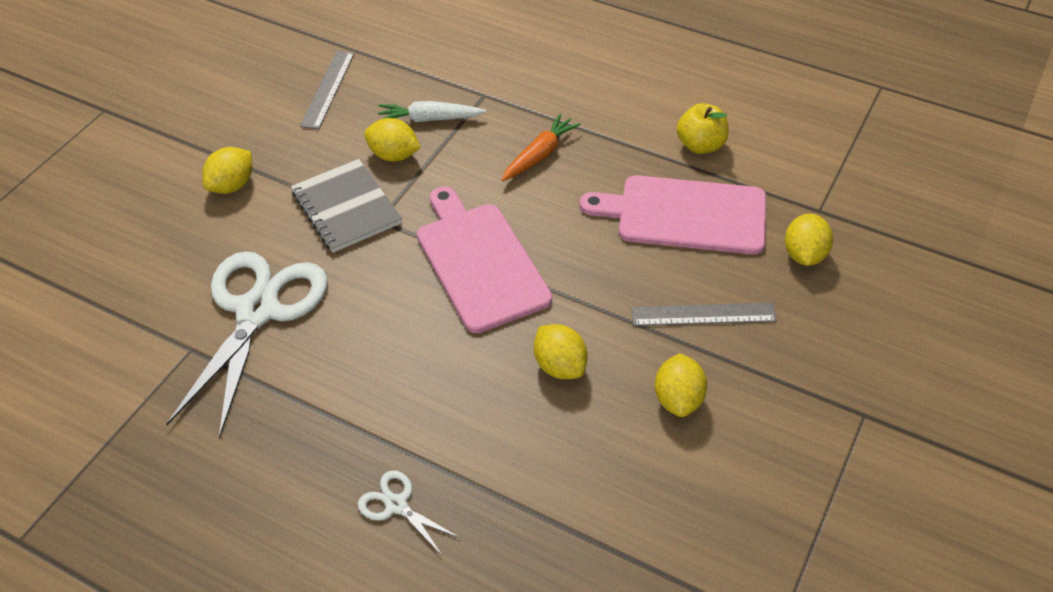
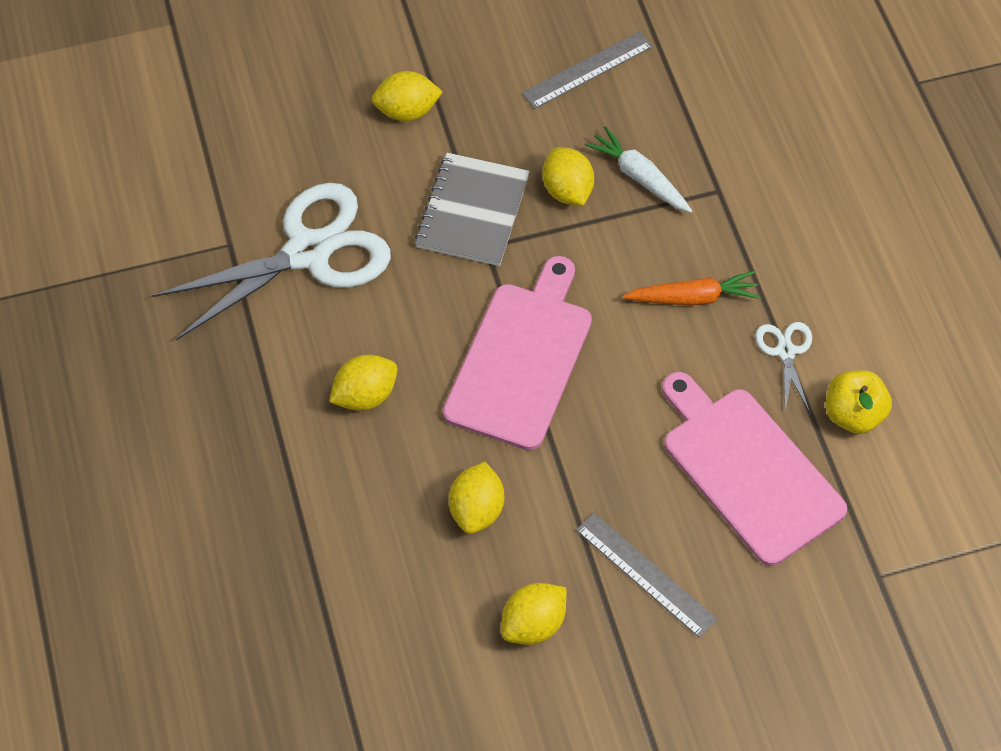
camera: 45 degrees right, 10 degrees up
(396, 505) = (238, 508): white scissors -> white scissors (786, 352)
(804, 255) = (805, 603): yellow lemon -> yellow lemon (365, 395)

